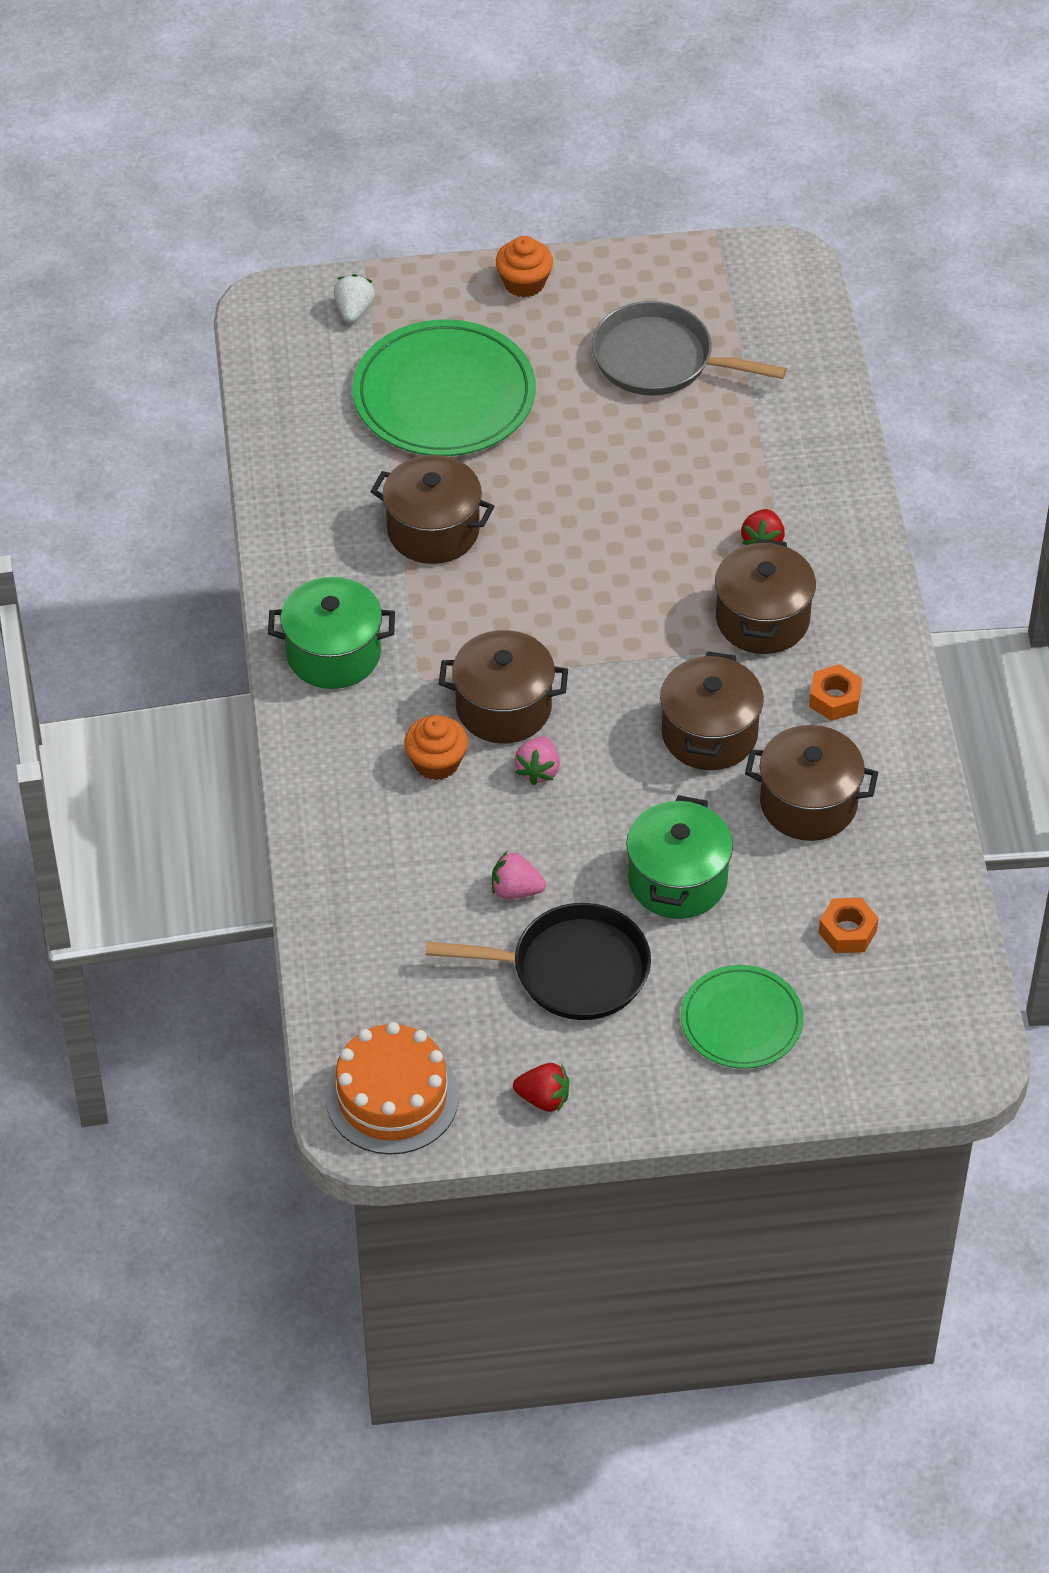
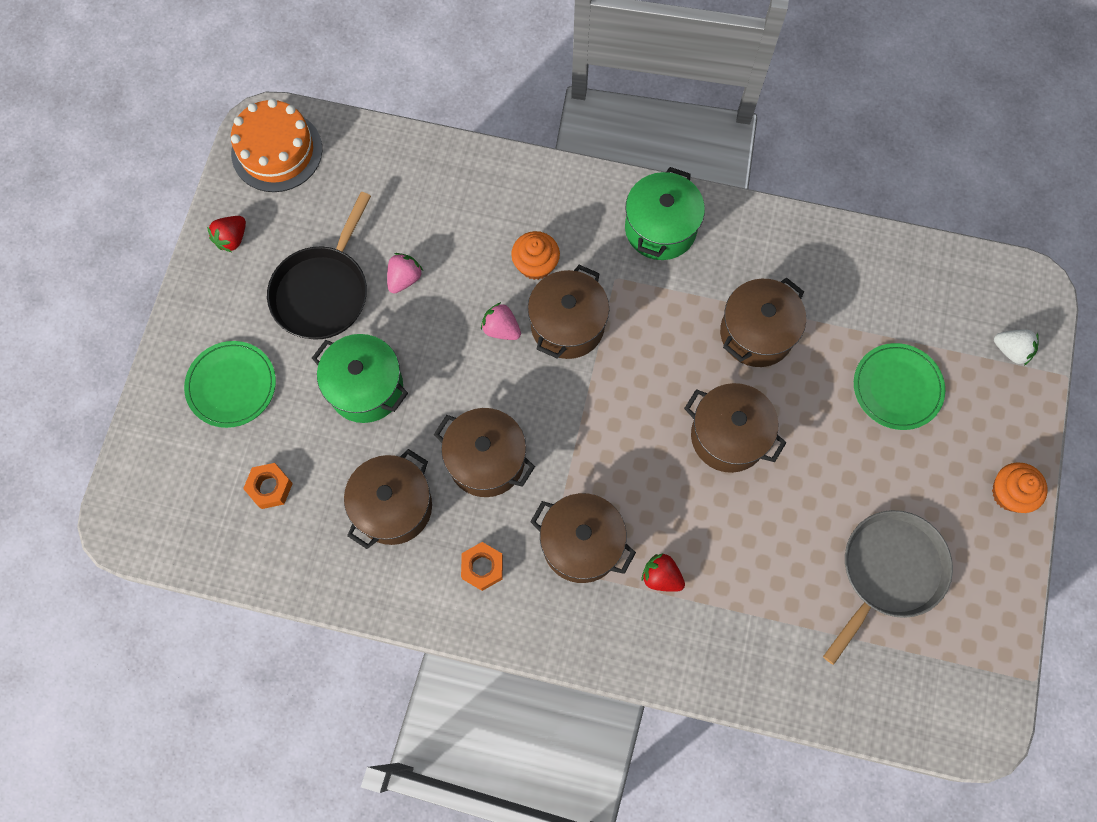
camera: 110 degrees right, 20 degrees up
(444, 395) = (897, 387): green plate -> green plate, size x0.59
(572, 525) = (728, 436): none -> brown pot

